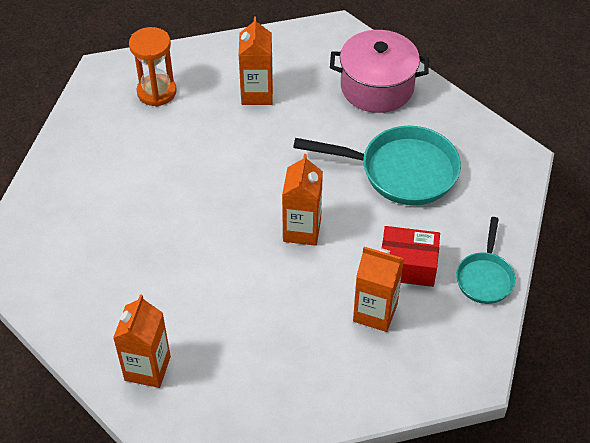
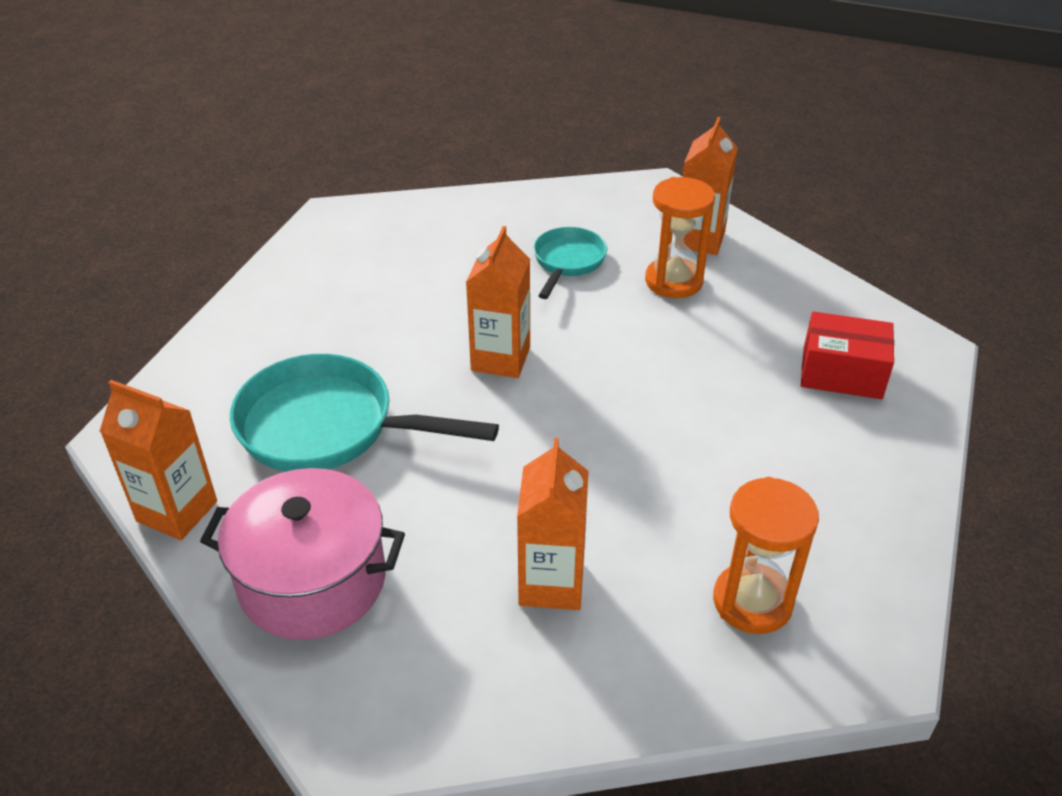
camera: 175 degrees left, 10 degrees down
(175, 315) = (673, 281): none -> orange hourglass
(375, 312) = (424, 271): orange carton -> orange carton (177, 511)
(407, 266) = (366, 312): red box -> red box (842, 373)
(485, 277) = (271, 295): turquoise pan -> turquoise pan (567, 262)

